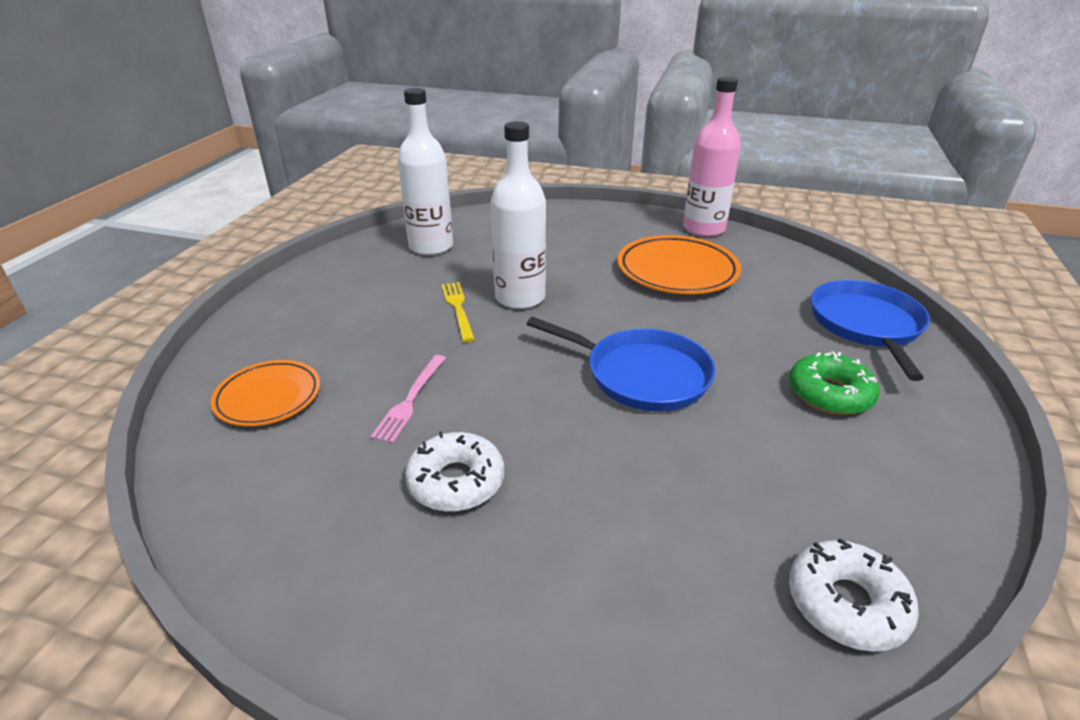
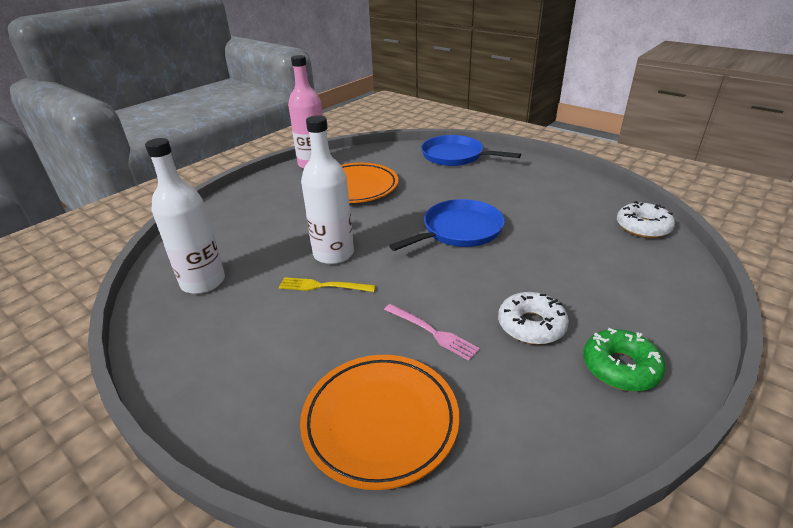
camera: 65 degrees left, 0 degrees up
(268, 397) = (380, 422): orange plate -> orange plate, size x1.55
(829, 393) = (505, 184): green donut -> green donut (620, 367)

